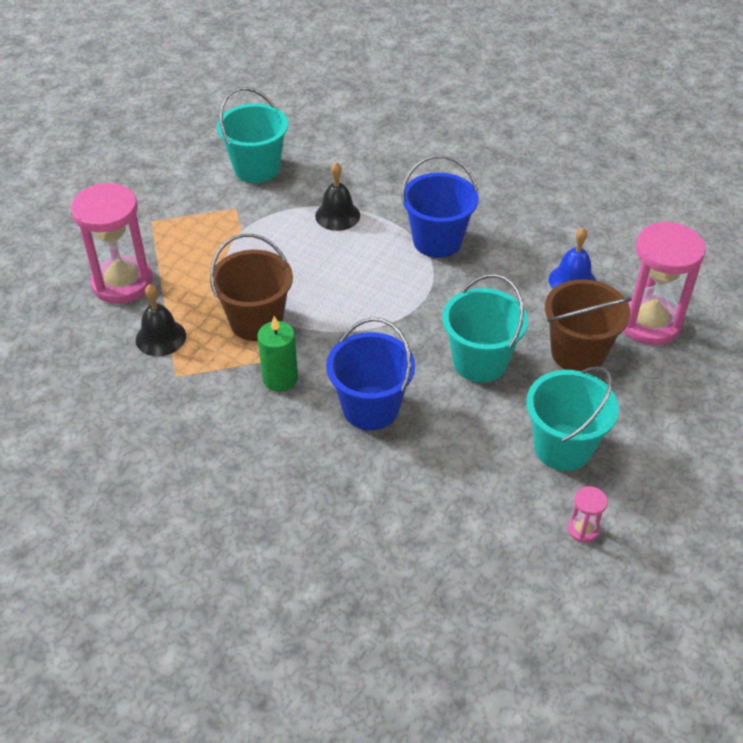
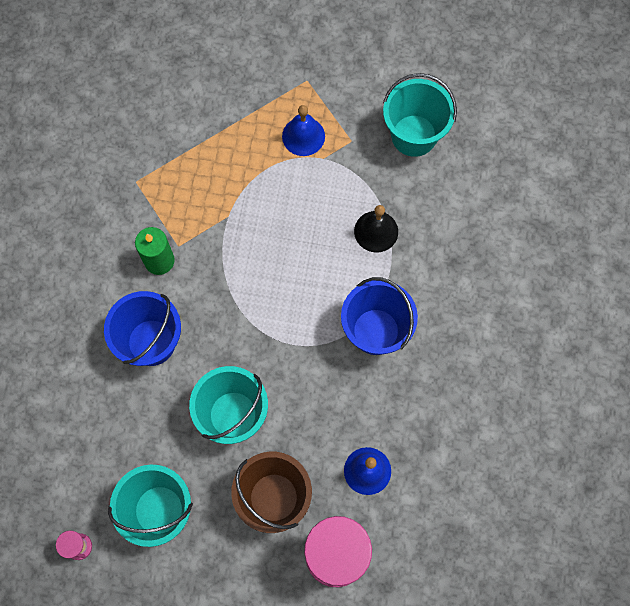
camera: 70 degrees right, 25 degrees up
(122, 283) = (223, 94): pink hourglass -> none
(160, 337) = (172, 151): black bell -> none
(209, 238) = (303, 136): none -> blue bell
(256, 321) = (216, 216): brown bucket -> none

